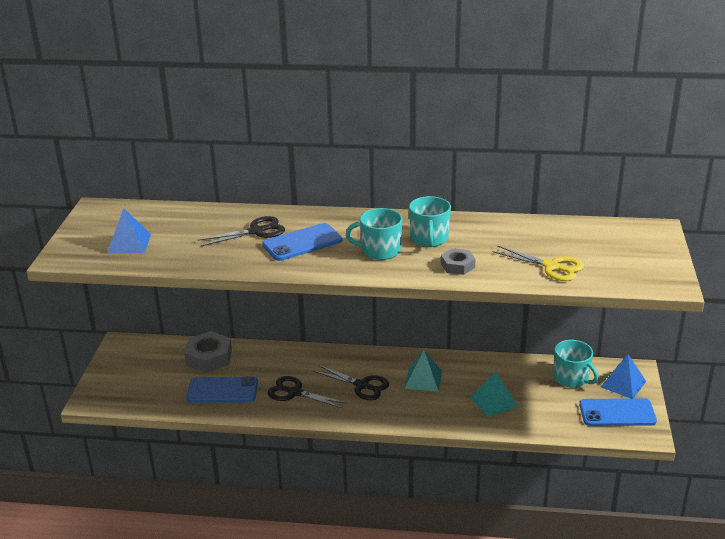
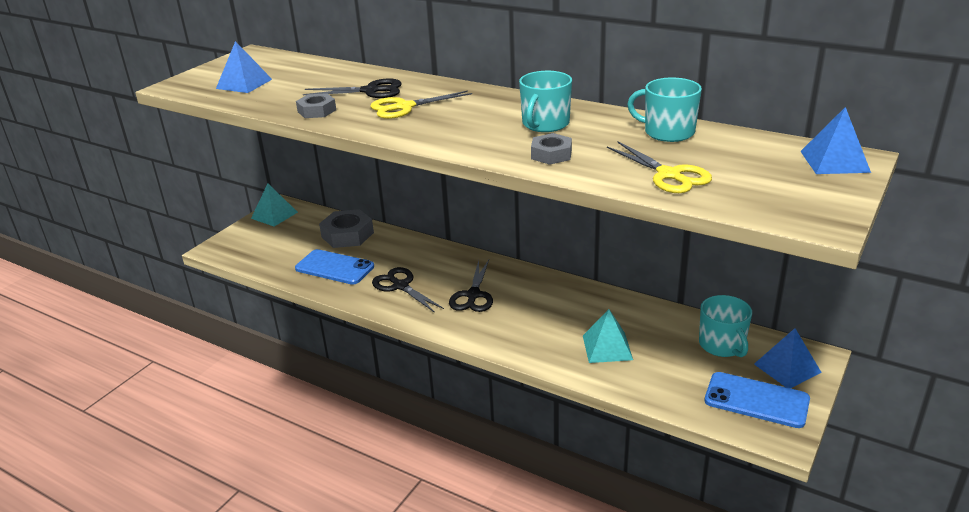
camera: 25 degrees right, 0 degrees up
(230, 260) = (317, 111): none -> grey nut
(302, 243) = (404, 107): blue phone -> yellow scissors
(362, 385) = (473, 295): black scissors -> black scissors turned 45 degrees clockwise
(380, 251) = (477, 126): turquoise mug -> turquoise mug (668, 132)
(423, 379) = (544, 304): turquoise pyramid -> turquoise pyramid (274, 215)
(646, 234) = (834, 161): none -> blue pyramid

